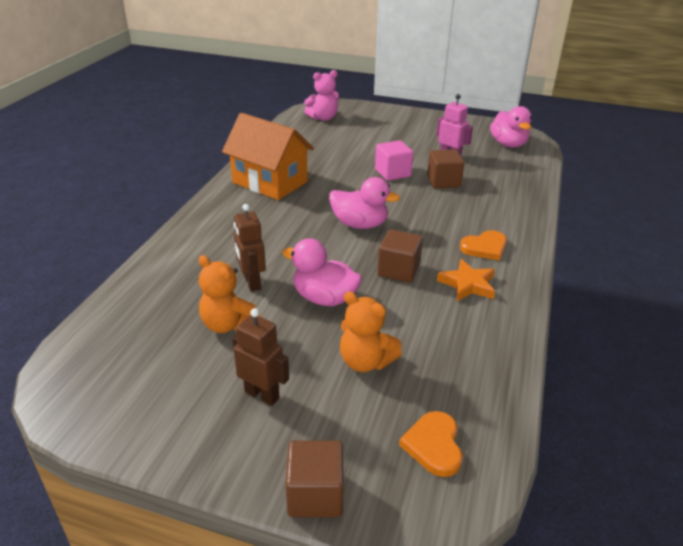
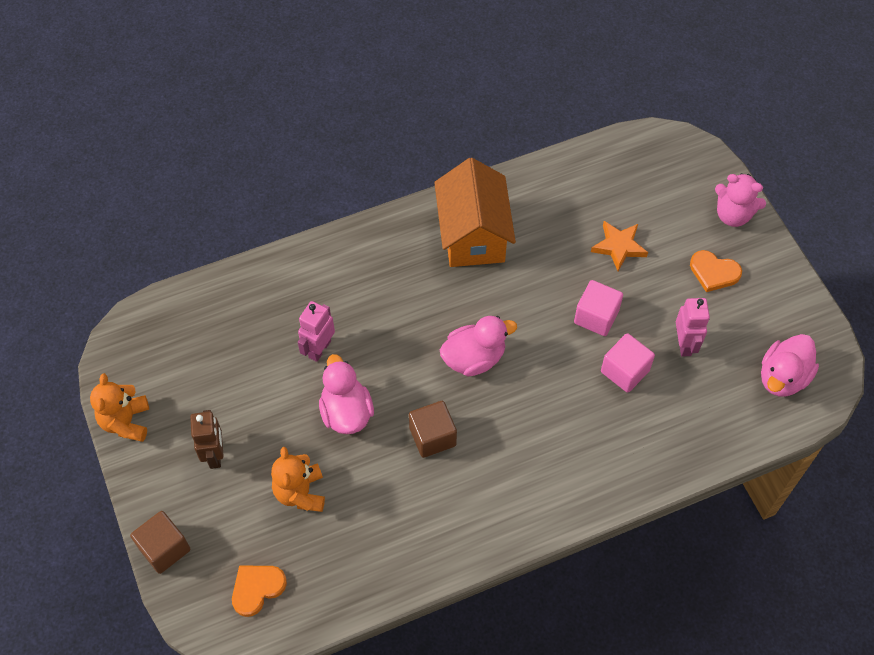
camera: 50 degrees right, 25 degrees up
(228, 324) = (261, 376): orange teddy bear -> orange teddy bear (126, 422)
(252, 283) = (319, 349): brown robot -> pink robot
(323, 118) = (651, 168): pink teddy bear -> pink teddy bear (733, 215)
(360, 224) = (474, 358): pink duck -> pink duck turned 90 degrees counterclockwise
(443, 182) = (625, 371): brown cube -> pink cube
(468, 284) = (461, 500): orange star -> orange star (619, 247)
(485, 247) = (533, 480): orange heart -> orange heart (714, 272)

